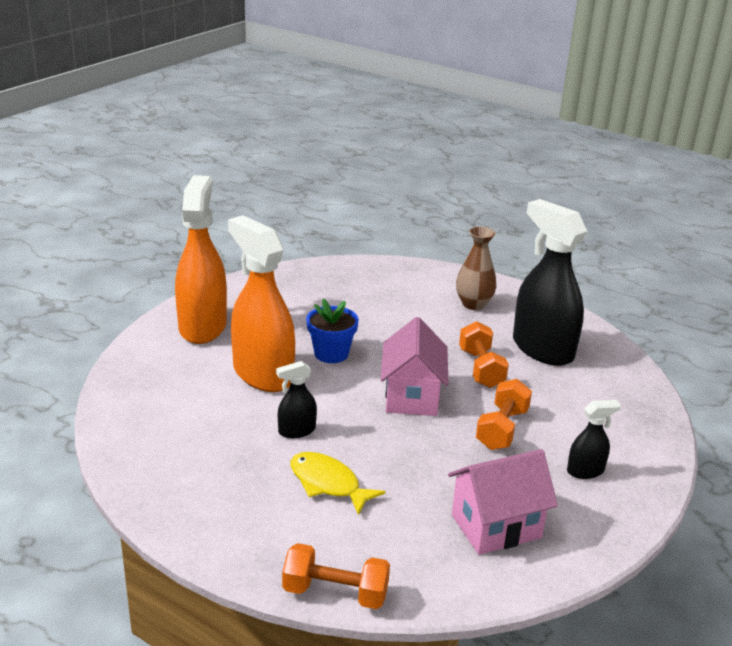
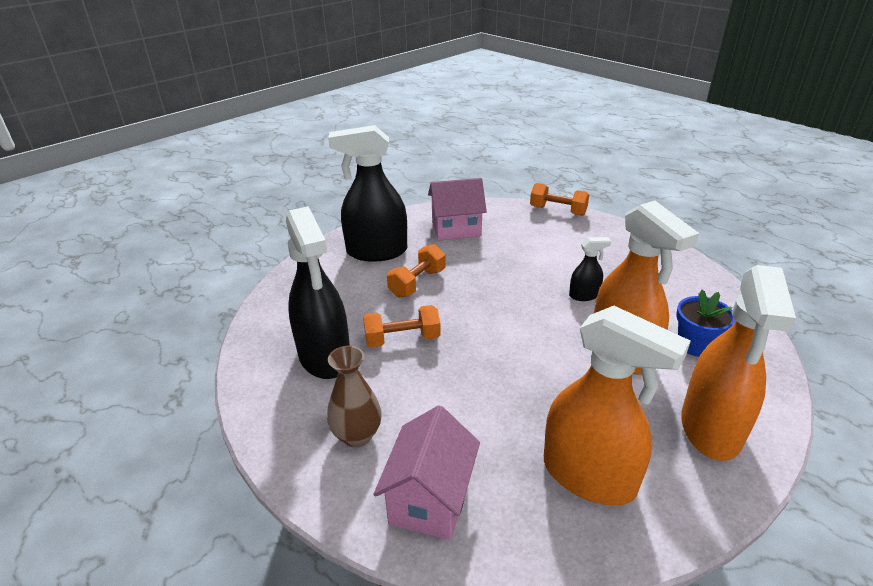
camera: 165 degrees left, 5 degrees up
(301, 297) = (589, 476): none -> orange spray bottle
(328, 483) = (560, 258): yellow fish -> none
(331, 353) = (551, 371): blue flower pot -> blue flower pot (695, 345)
(412, 396) = (480, 316): pink house -> pink house (430, 499)
(481, 368) = (402, 339): orange dumbbell -> orange dumbbell turned 75 degrees clockwise
(585, 471) = (376, 252): black spray bottle -> black spray bottle, size x2.18

